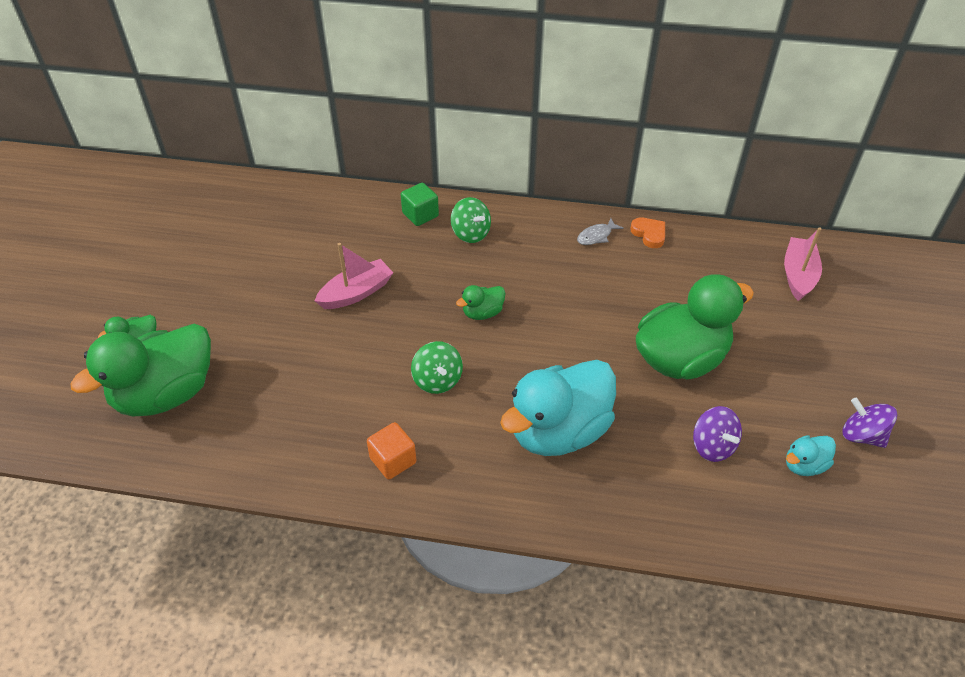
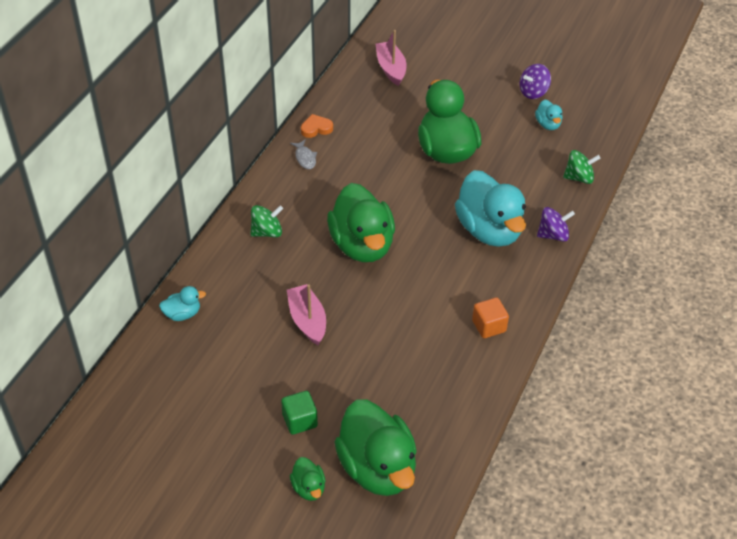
camera: 75 degrees left, 0 degrees up
(340, 203) = (182, 314): none -> turquoise duck
(420, 215) = (227, 260): green cube -> green cube (300, 420)
(437, 380) = (421, 286): green spinning top -> green spinning top (579, 177)
(482, 313) = (362, 245): green duck -> green duck, size x2.26
(712, 446) = (522, 159): purple spinning top -> purple spinning top (553, 235)
(798, 275) = (391, 68): pink boat -> pink boat turned 45 degrees clockwise

